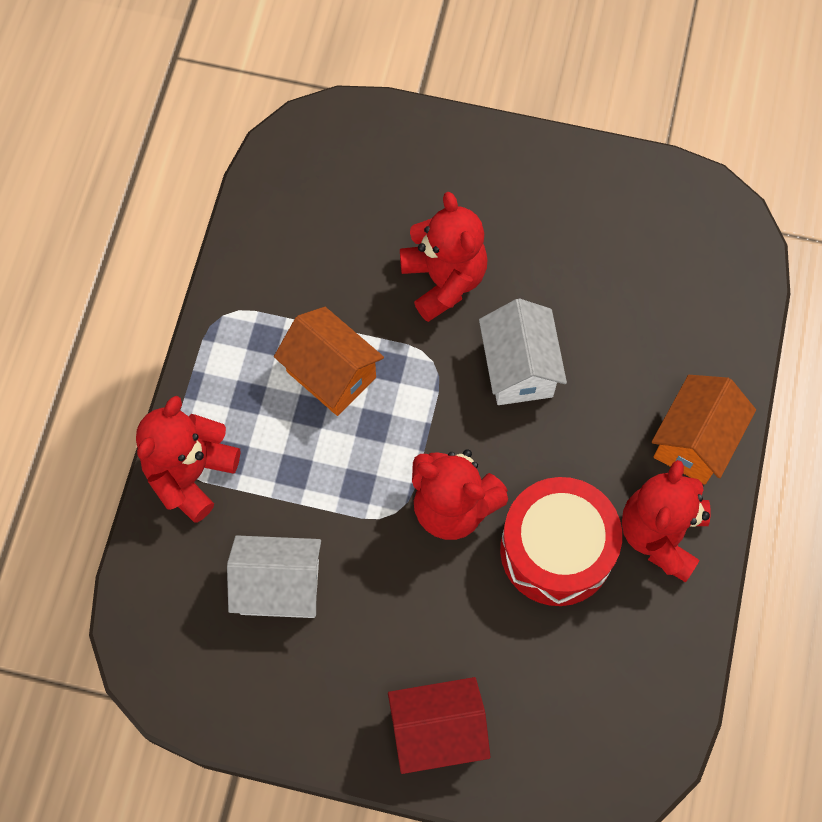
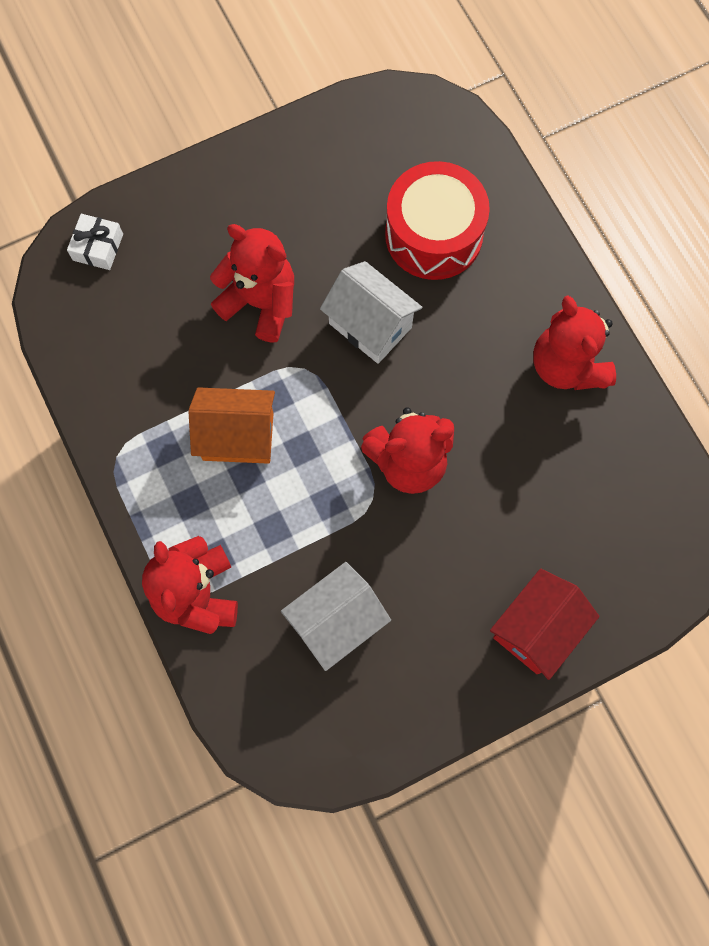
camera: 40 degrees left, 5 degrees up
(352, 137) = (98, 247): none -> white gift
(556, 550) = (507, 434): red drum -> red drum (433, 235)
(694, 441) = (534, 282): orange house -> none

